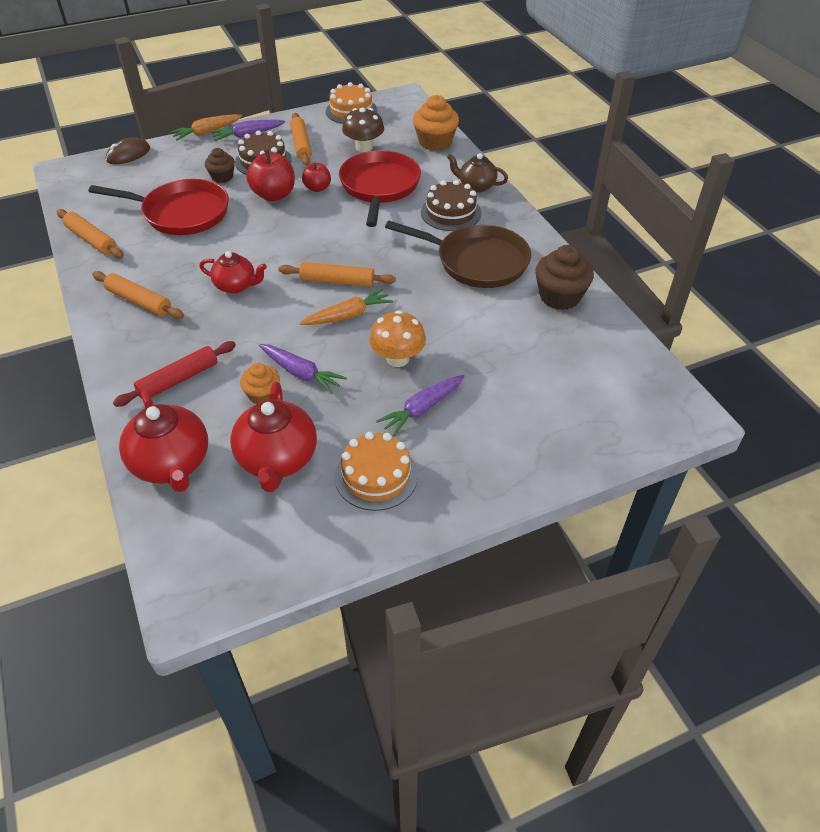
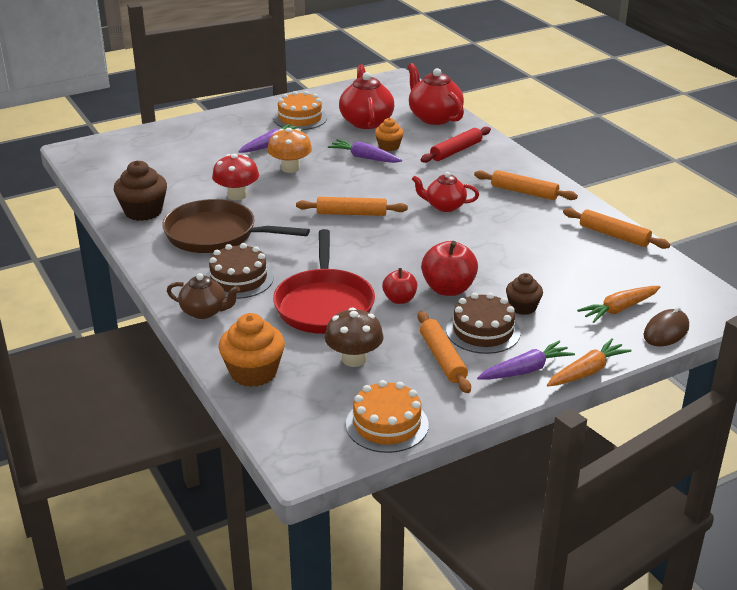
camera: 175 degrees right, 15 degrees down
(181, 213) = (541, 264): red pan -> none
(348, 315) = (336, 191): orange carrot -> orange carrot (619, 309)
(460, 315) = (237, 195): none -> red mushroom

